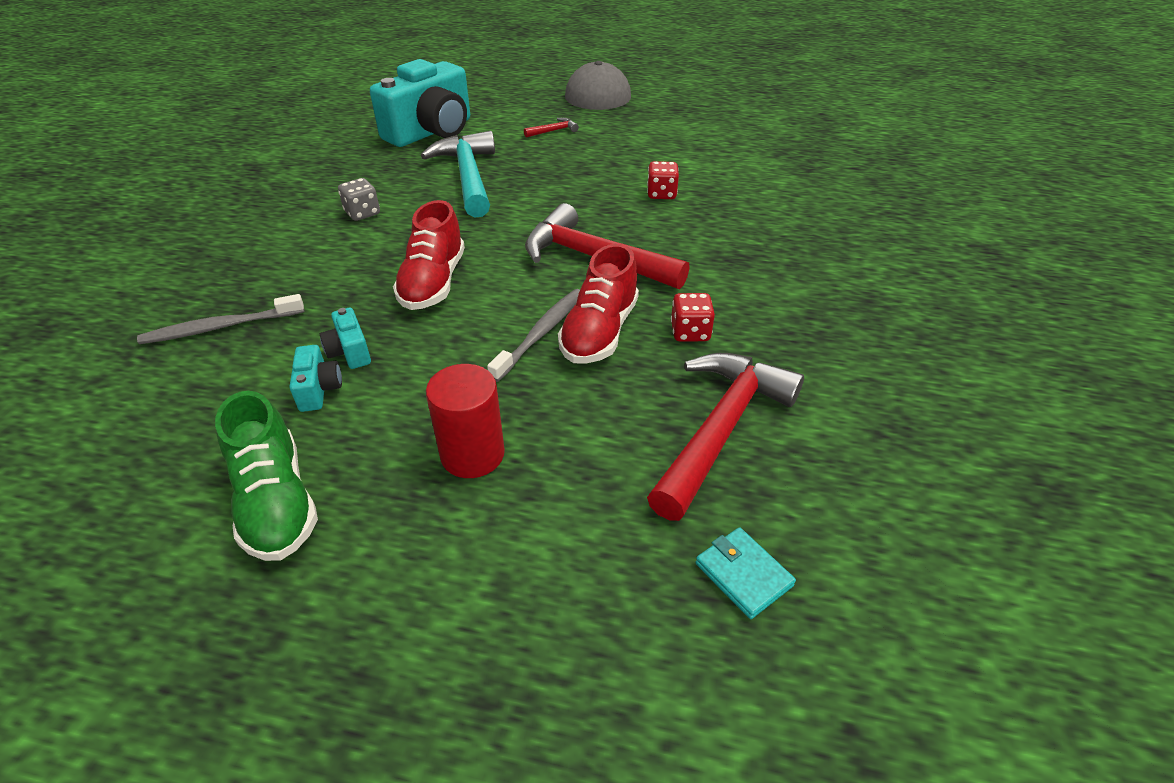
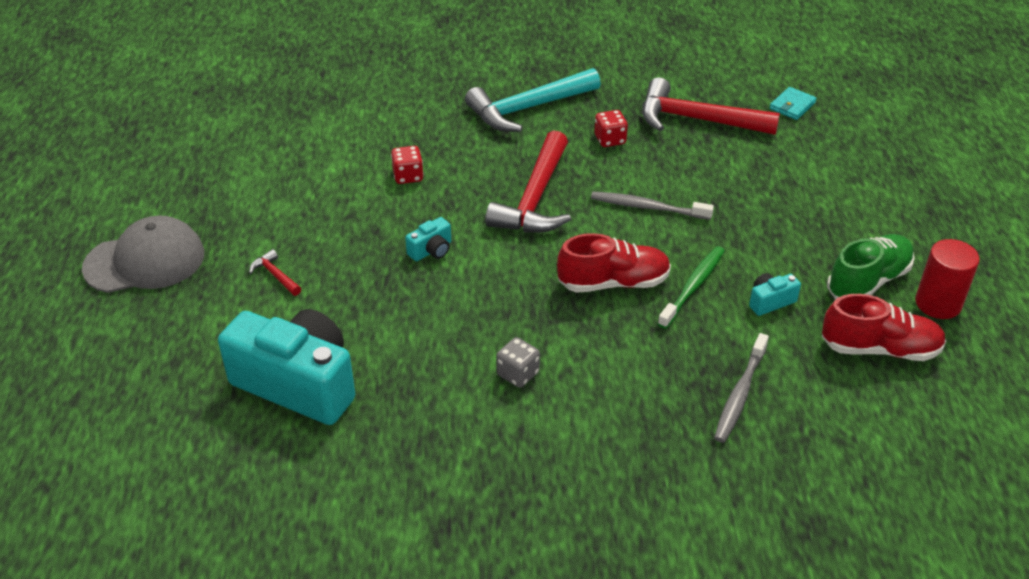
camera: 105 degrees left, 0 degrees up
(220, 327) = (740, 394): grey toothbrush -> grey toothbrush turned 60 degrees clockwise
(349, 352) = (723, 301): turquoise camera -> turquoise camera (431, 250)
(388, 335) = (693, 286): none -> green toothbrush
(468, 176) = (410, 316): turquoise hammer -> turquoise hammer (527, 108)
(472, 454) = (779, 211): red cylinder -> red cylinder (938, 303)
(599, 332) = (631, 180): red shoe -> red shoe (879, 349)

